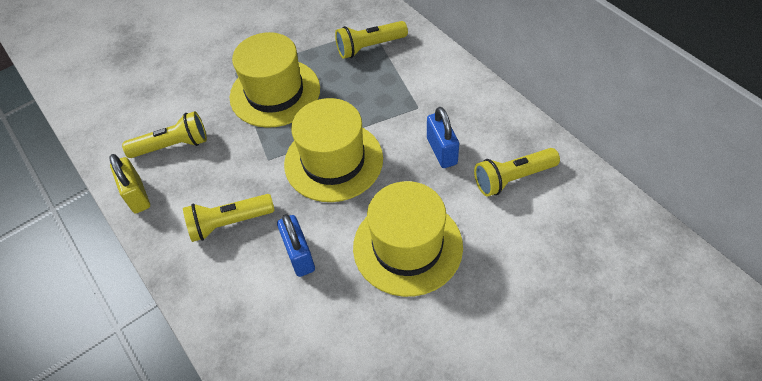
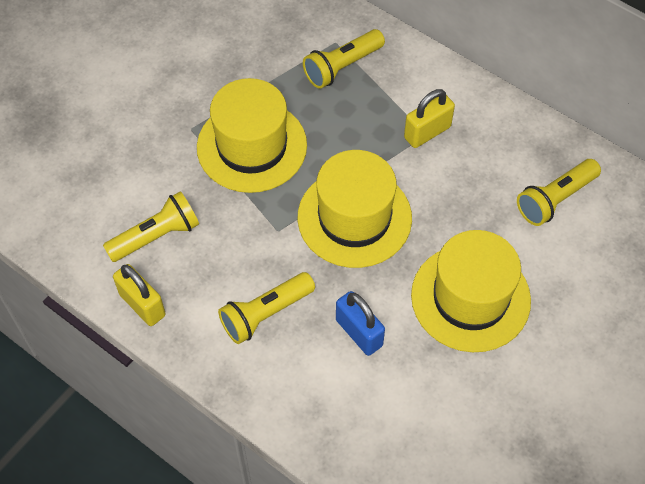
camera: 20 degrees left, 5 degrees up
(419, 106) = (427, 132): none -> yellow padlock
(441, 151) = (470, 182): blue padlock -> none

